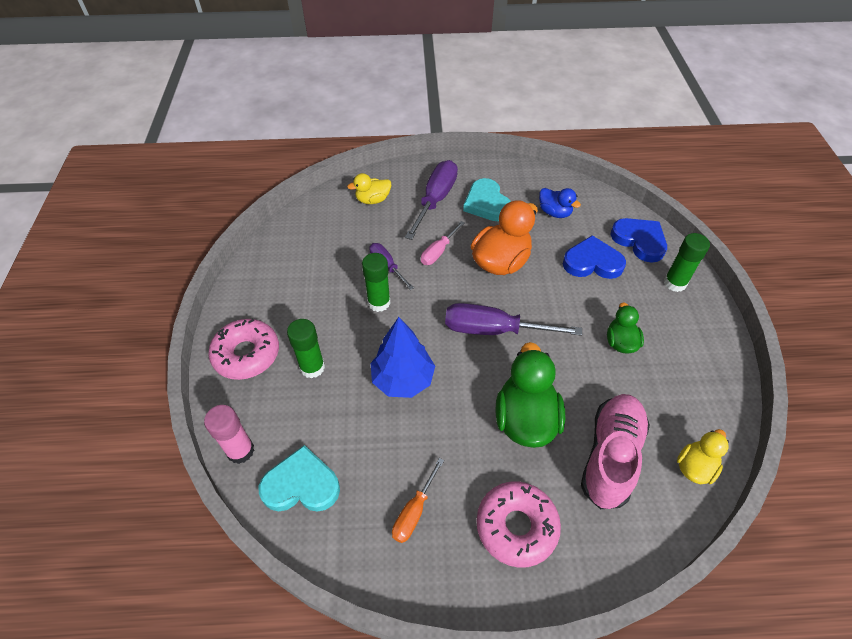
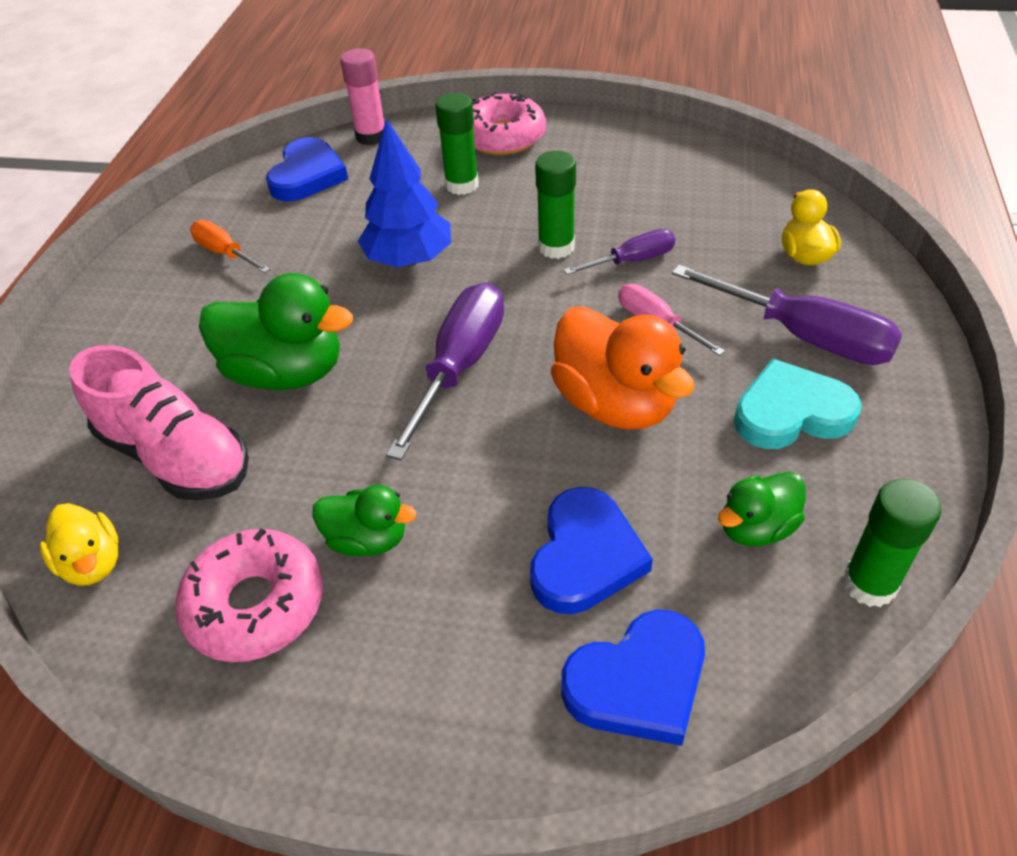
camera: 105 degrees right, 5 degrees down
(301, 485) = (307, 175): turquoise heart -> blue heart
(516, 526) = (151, 334): pink donut -> pink donut (255, 605)
(554, 212) = (756, 527): blue duck -> green duck
(675, 283) = (484, 708): green glue stick -> green glue stick (869, 584)

